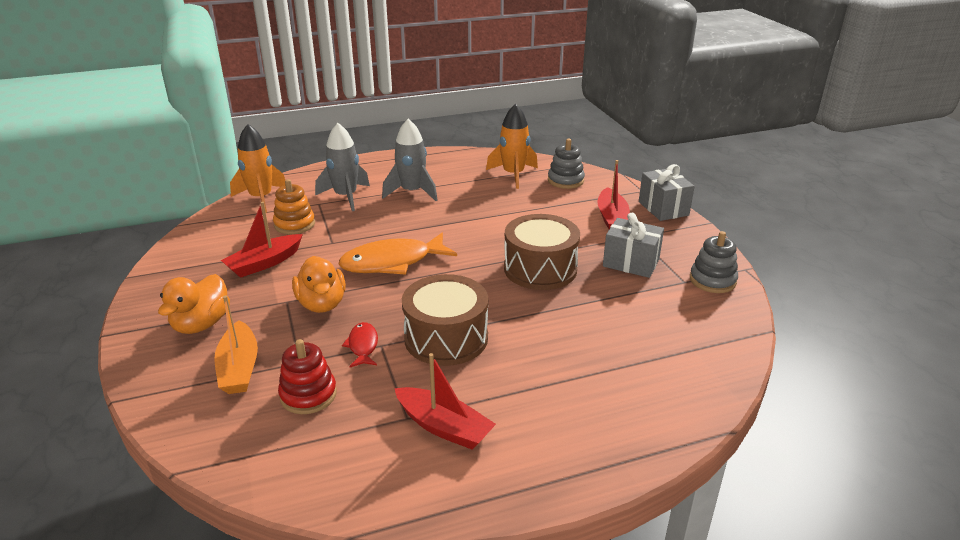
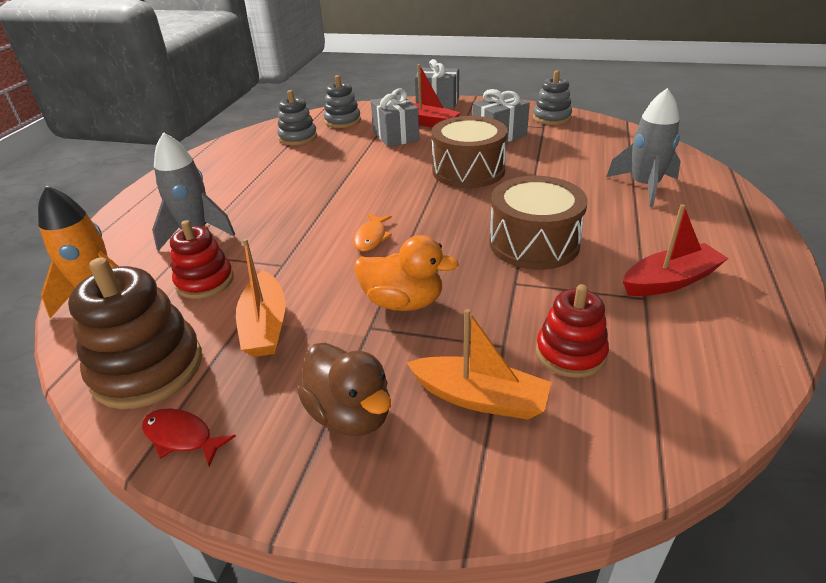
camera: 55 degrees left, 5 degrees up
(201, 324) = (350, 414): orange duck -> brown duck
(206, 244) = (147, 368): none -> brown stacking toy
(264, 263) = (265, 325): red boat -> orange boat
(294, 224) = (205, 281): orange stacking toy -> red stacking toy
(363, 346) = (507, 294): red fish -> red fish (182, 437)
(392, 262) = (371, 238): orange fish -> orange fish, size x0.49
(412, 192) = (249, 191): grey rocket -> grey rocket (644, 186)
(513, 175) = (298, 137): orange rocket -> grey stacking toy
(566, 213) = (396, 136): none -> grey gift

